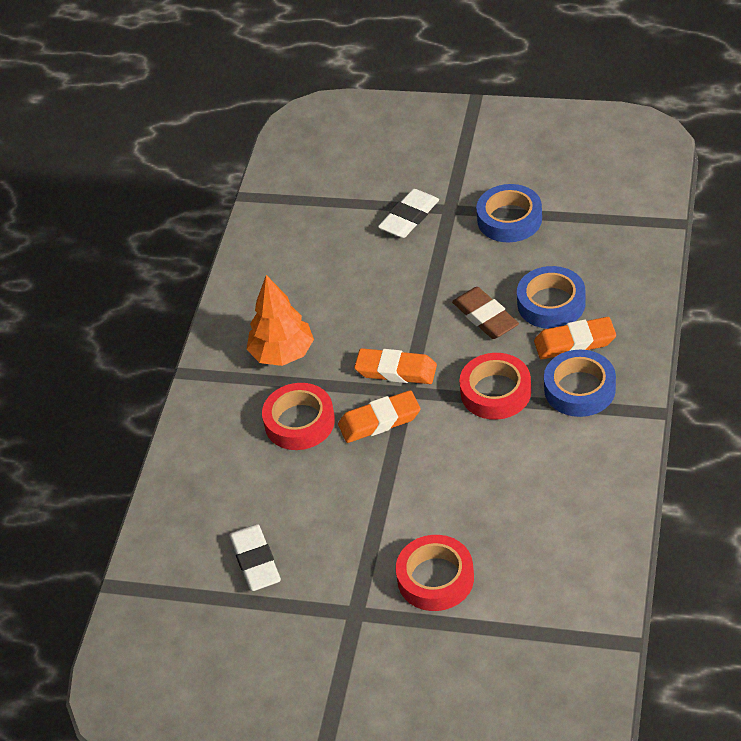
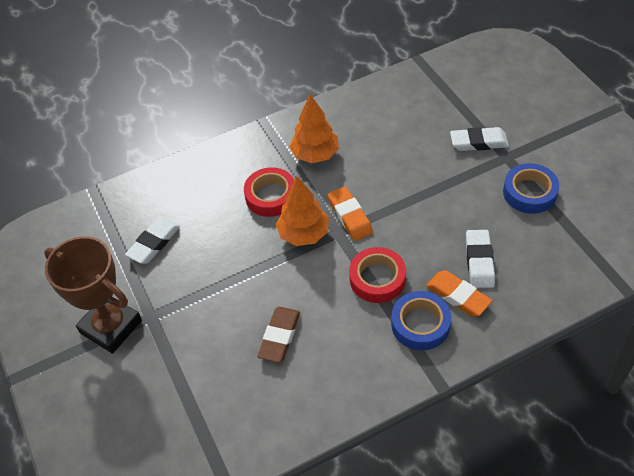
camera: 50 degrees right, 5 degrees up
(333, 656) = (111, 327): none -> brown trophy
(379, 421) = (303, 234): orange eraser -> orange tree
(435, 578) = (204, 342): red tape -> none
(485, 317) = (434, 233): brown eraser -> brown eraser (279, 336)
(551, 303) = (479, 261): blue tape -> white eraser

